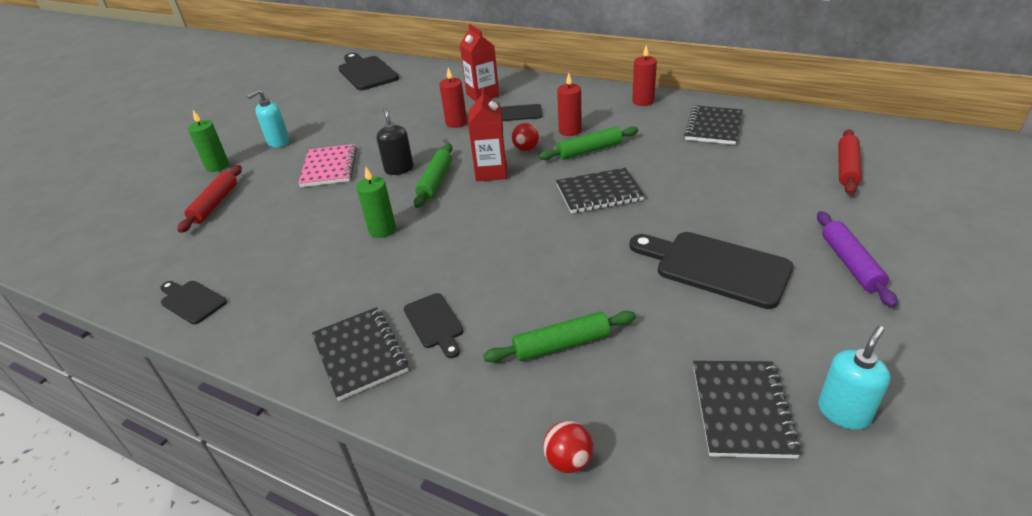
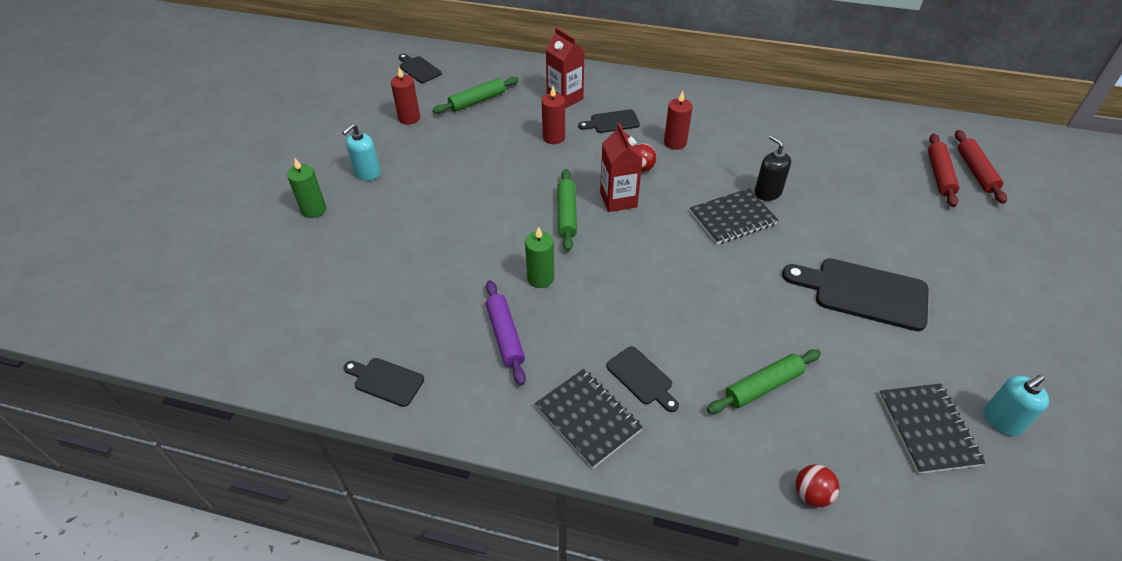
camera: 15 degrees left, 10 degrees up
(215, 204) = (340, 260): red rolling pin -> red rolling pin (975, 171)
(329, 167) = (444, 204): pink notebook -> none
(366, 72) = (418, 69): black cutting board -> black cutting board, size x0.54
(399, 169) = (521, 201): black soap dispenser -> black soap dispenser (767, 192)
(589, 150) = (703, 167): green rolling pin -> green rolling pin (477, 101)
(643, 101) = (732, 101): red candle -> red candle (409, 118)
(713, 127) = (810, 132): black notebook -> none
(843, 412) = (1002, 421): turquoise soap dispenser -> turquoise soap dispenser turned 150 degrees counterclockwise
(850, 264) = (970, 279): purple rolling pin -> purple rolling pin (505, 336)

